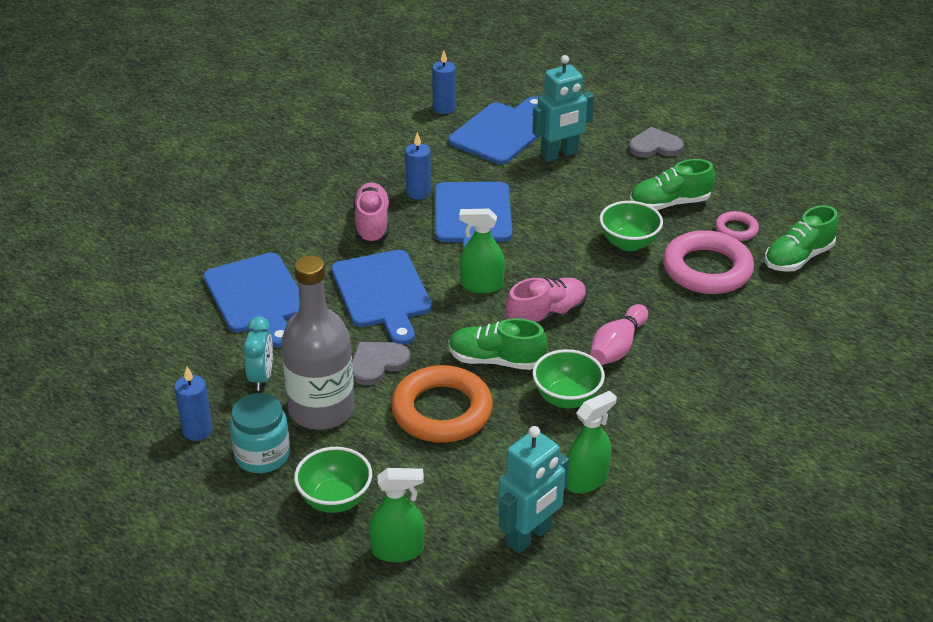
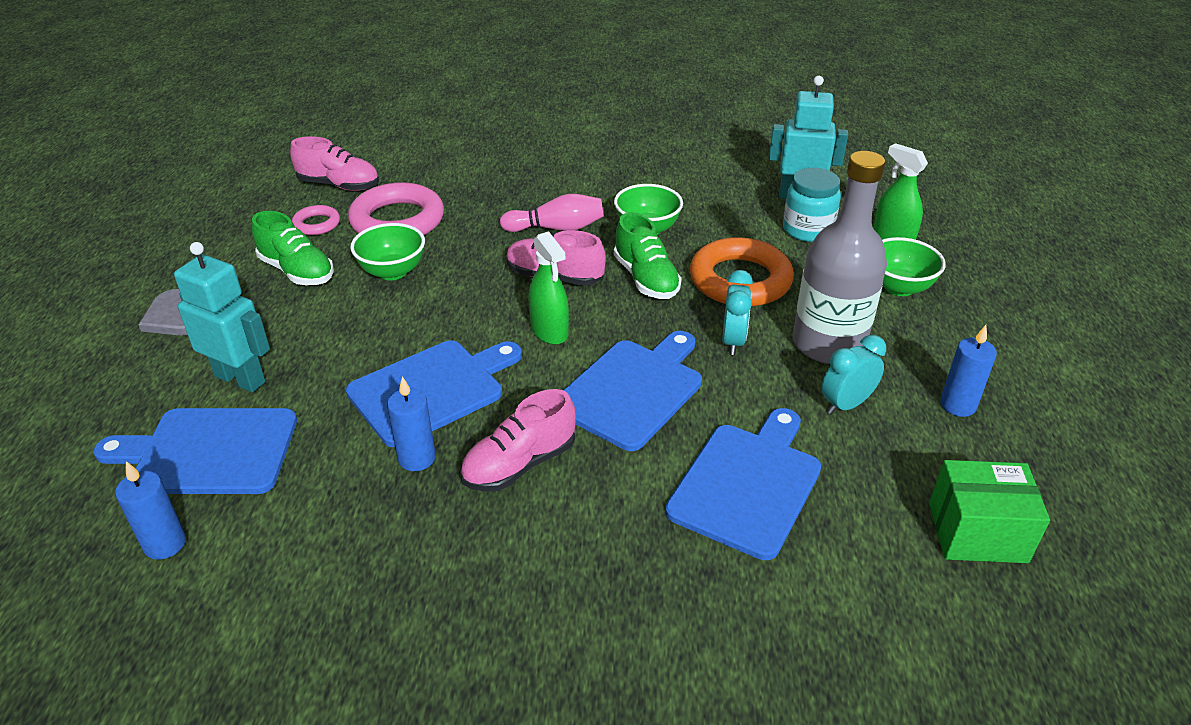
camera: 125 degrees left, 0 degrees up
(118, 362) = (977, 532): none -> green box
(262, 455) = (920, 348): turquoise jar -> turquoise jar (807, 230)
(377, 363) = (733, 341): grey heart -> turquoise clock
(586, 480) = (719, 193): green spray bottle -> none
(798, 258) = (339, 185): green shoe -> pink shoe

